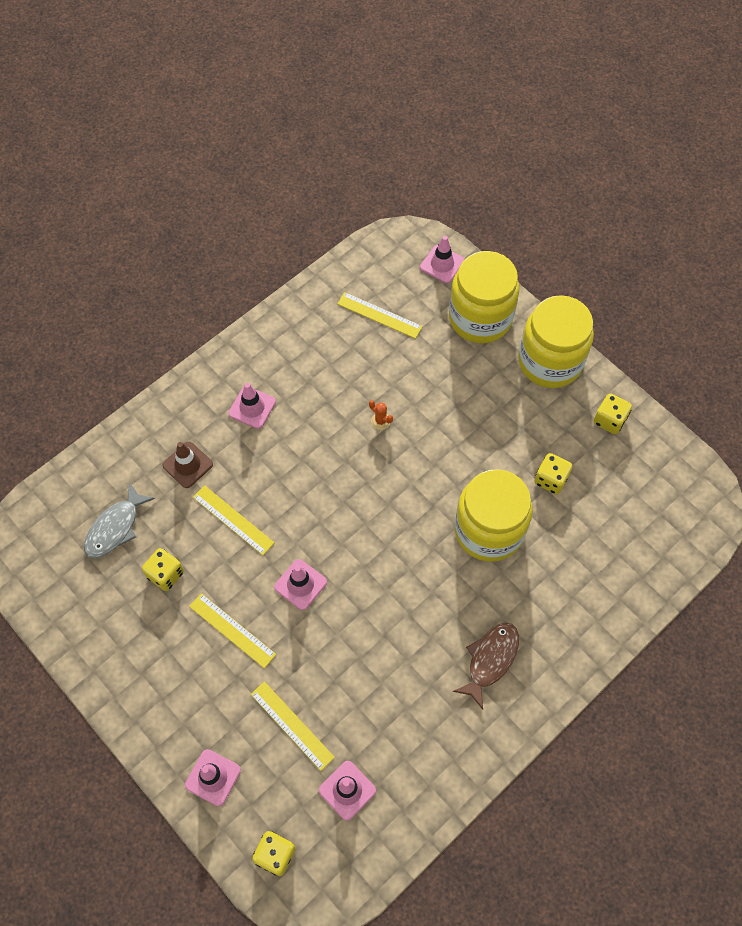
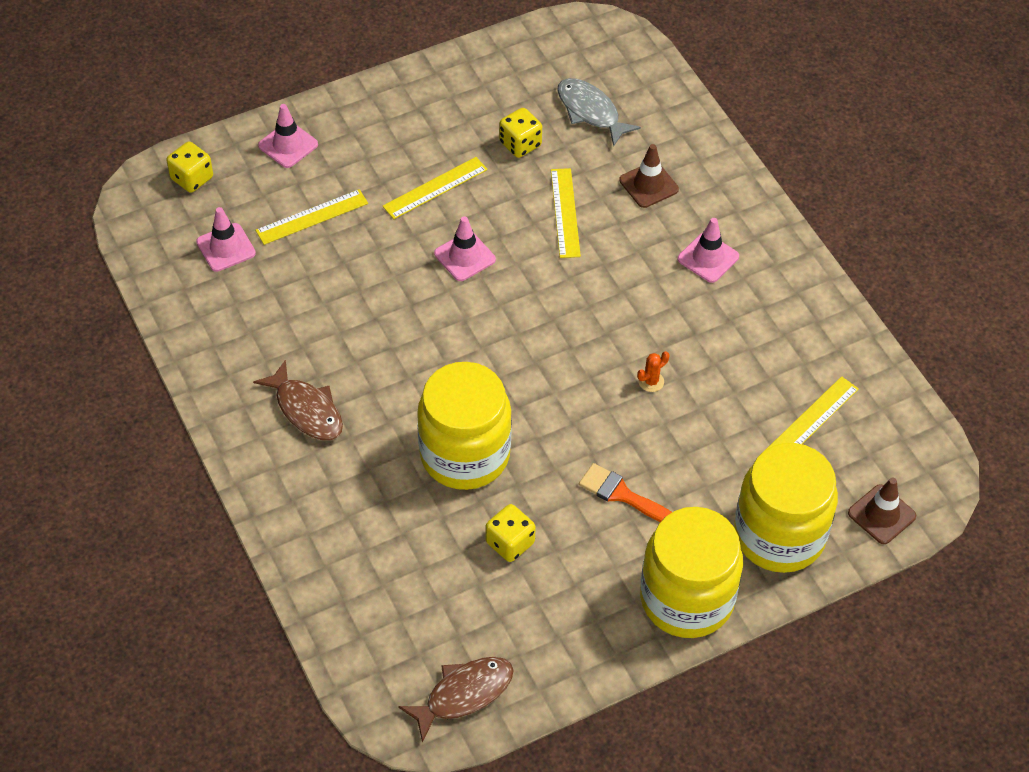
camera: 105 degrees right, 10 degrees down
(233, 520) = (565, 213): yellow ruler -> yellow ruler turned 60 degrees counterclockwise
(442, 264) = (881, 514): pink traffic cone -> brown traffic cone
(484, 418) = (621, 494): none -> orange brush
(609, 420) = (574, 642): yellow dice -> none
(676, 477) = (464, 694): none -> brown fish

